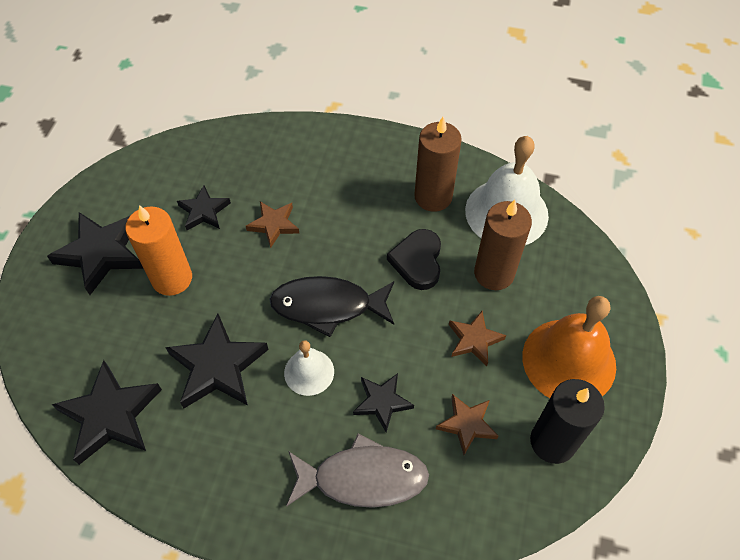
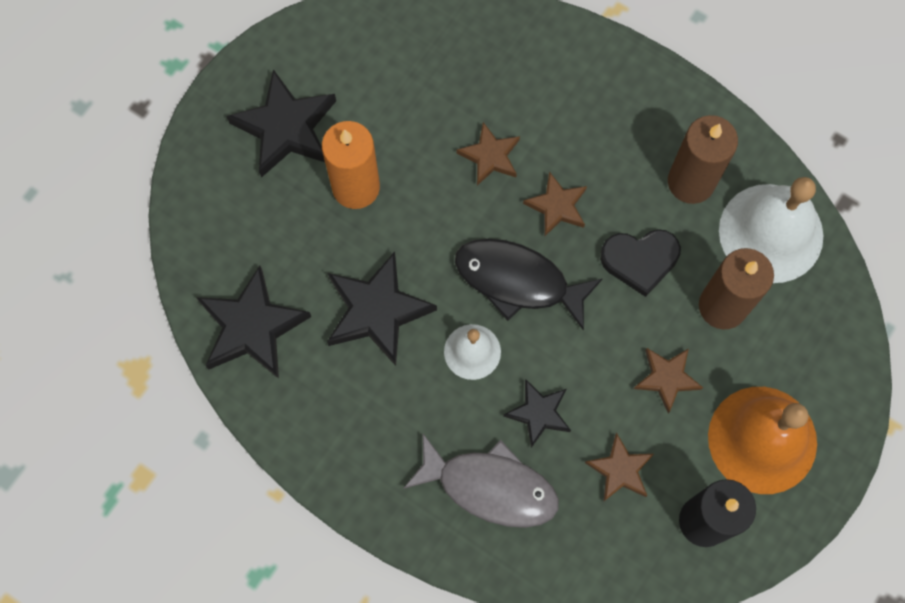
camera: 20 degrees right, 15 degrees up
(204, 211) = (415, 110): black star -> none
(338, 243) = (557, 206): none -> brown star
(417, 261) = (640, 260): black heart -> black heart turned 120 degrees counterclockwise

